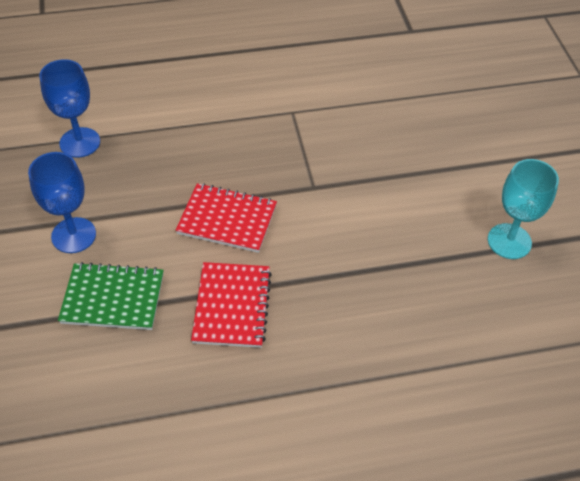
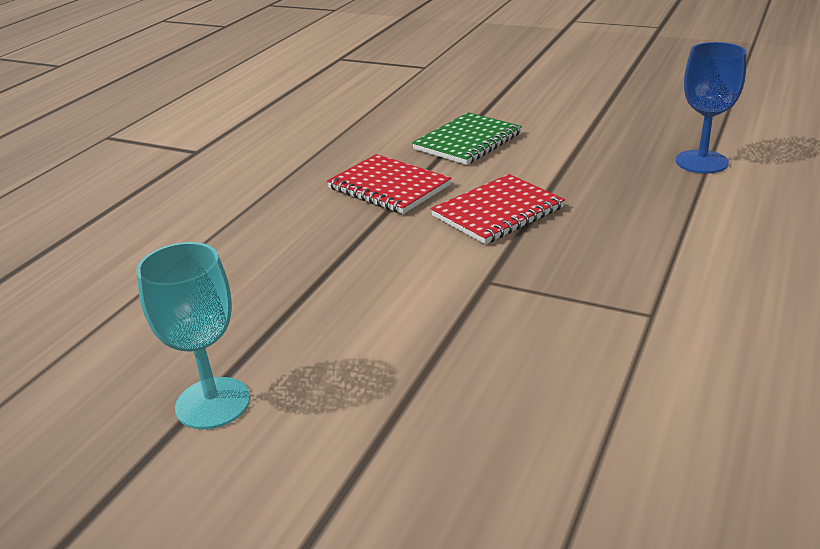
camera: 130 degrees right, 20 degrees down
(73, 235) = (562, 138): blue goblet -> none

